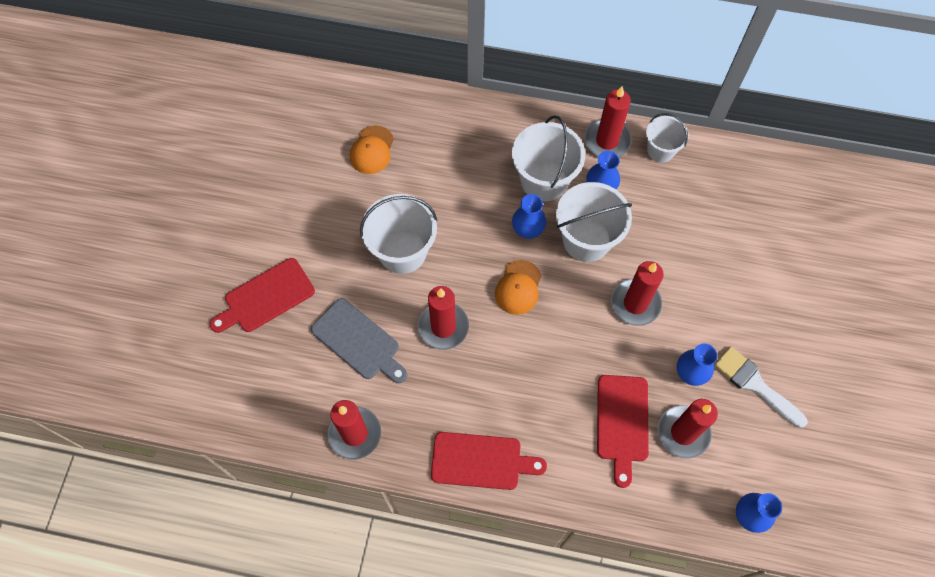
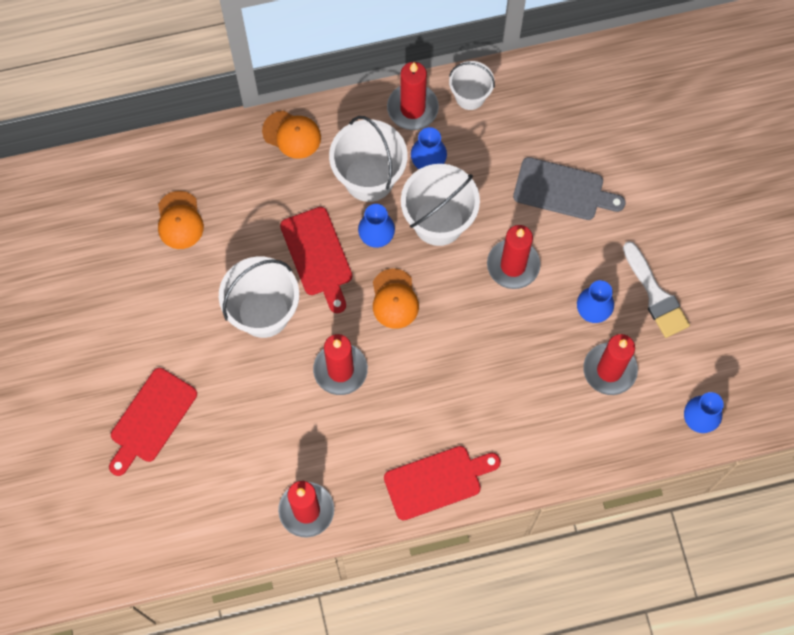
camera: 25 degrees left, 5 degrees up
(358, 341) = (265, 421): grey cutting board -> grey cutting board (563, 190)
(496, 121) = (292, 134): none -> orange cap
(622, 422) = (550, 386): red cutting board -> red cutting board (317, 255)
(755, 385) = (655, 295): white brush -> white brush turned 135 degrees counterclockwise

